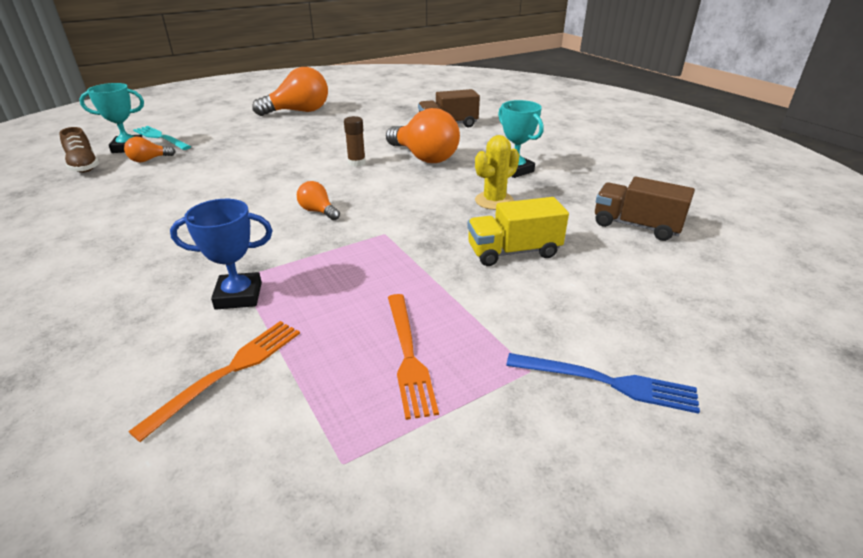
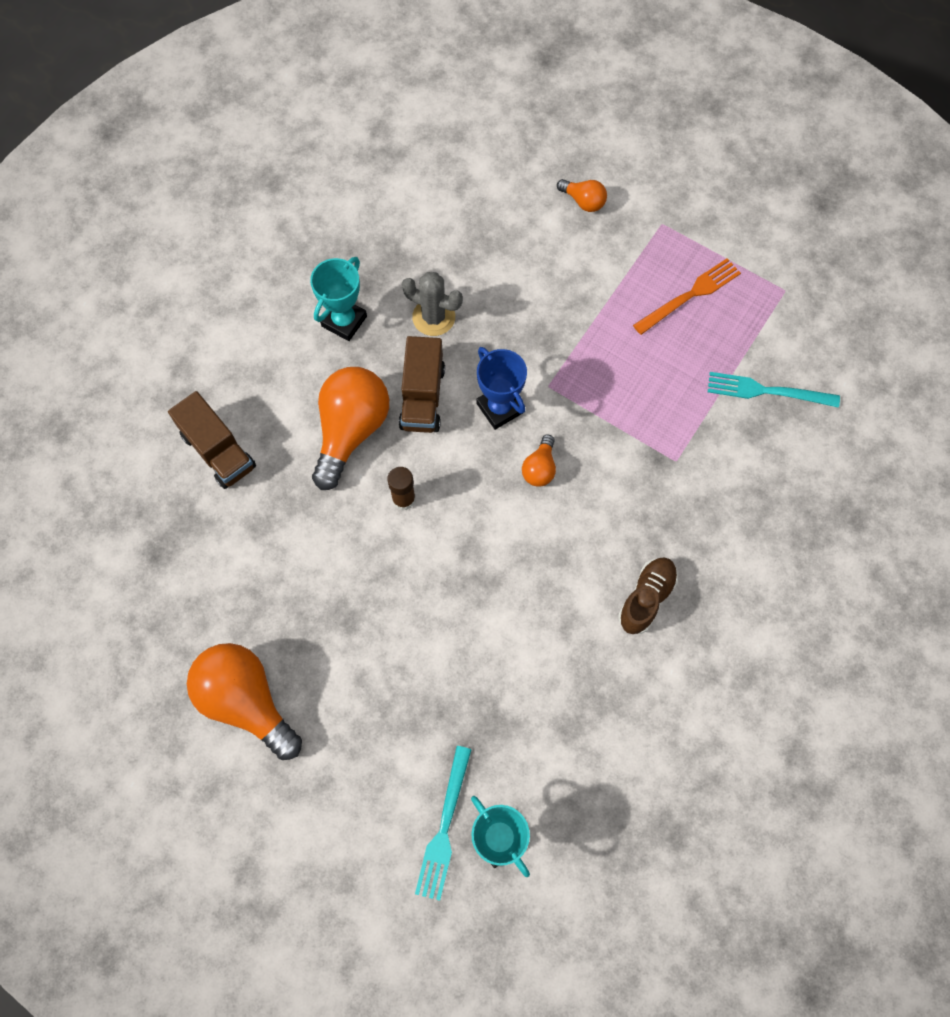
camera: 115 degrees left, 35 degrees up
(84, 166) = (577, 836): brown shoe -> brown shoe (646, 598)
(149, 160) = (519, 767): orange light bulb -> orange light bulb (583, 201)
(229, 372) = (767, 391): orange fork -> turquoise fork
(238, 296) = (697, 443): blue trophy -> blue trophy (500, 408)
(494, 201) = (433, 317): yellow cactus -> grey cactus
(513, 252) = (524, 272): yellow truck -> none
(607, 382) = (649, 182): blue fork -> none
(636, 226) = (427, 190): brown truck -> brown truck (422, 397)

